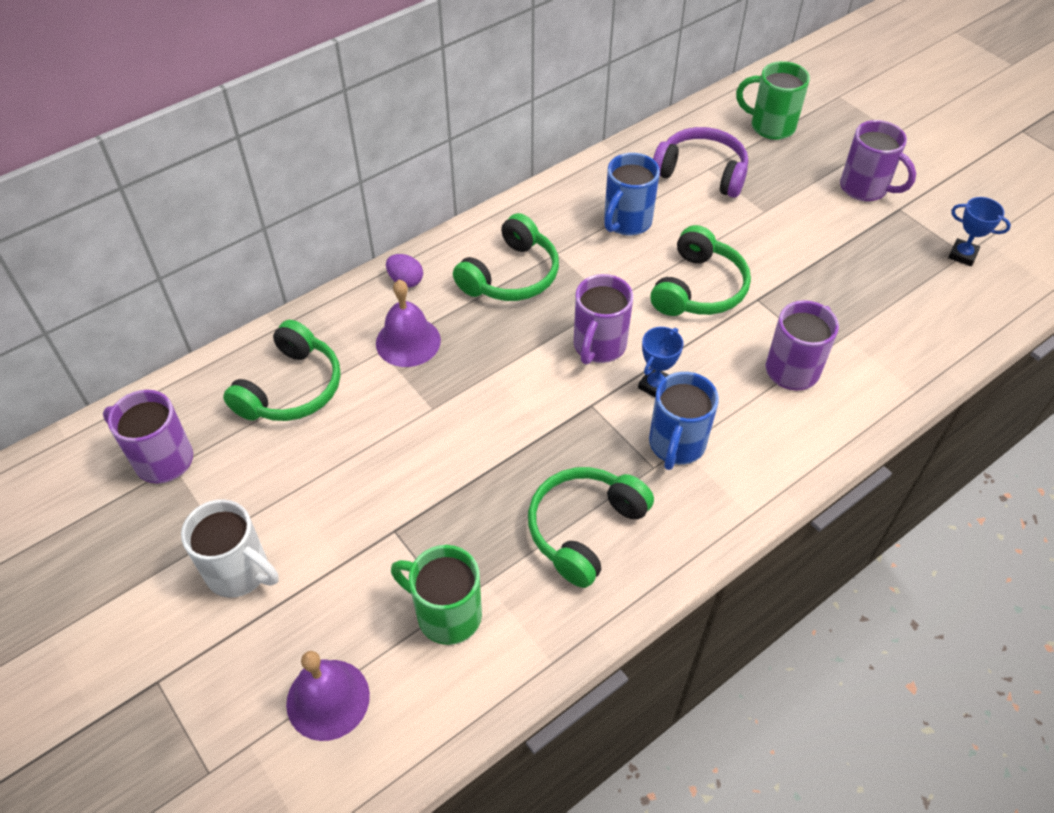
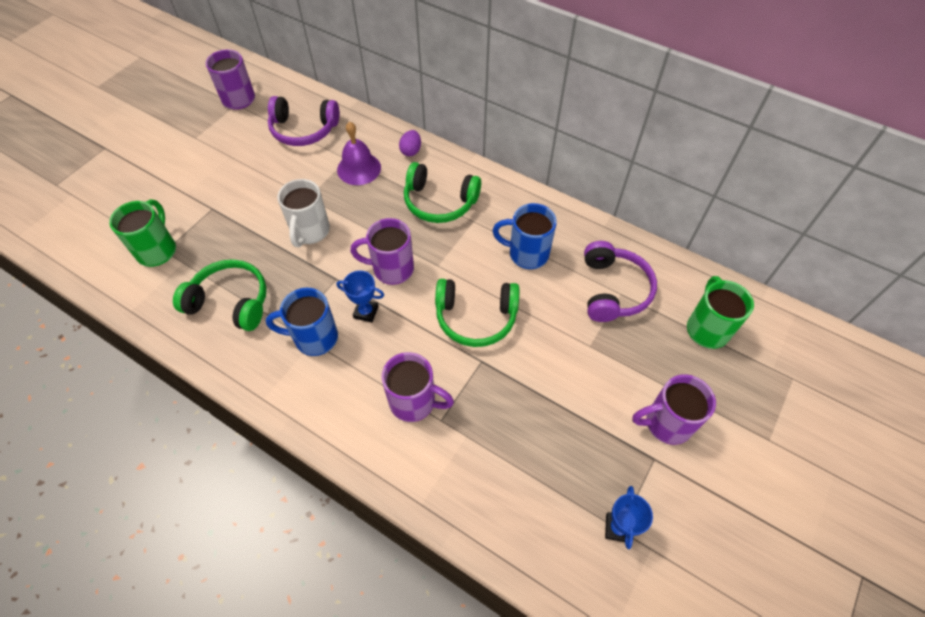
camera: 70 degrees right, 5 degrees up
(239, 572) = (172, 154): white mug -> white mug (310, 232)
(291, 388) = (304, 130): green headphones -> purple headphones
(328, 699) = (99, 216): purple bell -> none
(865, 188) = (666, 423): purple mug -> purple mug turned 60 degrees clockwise

